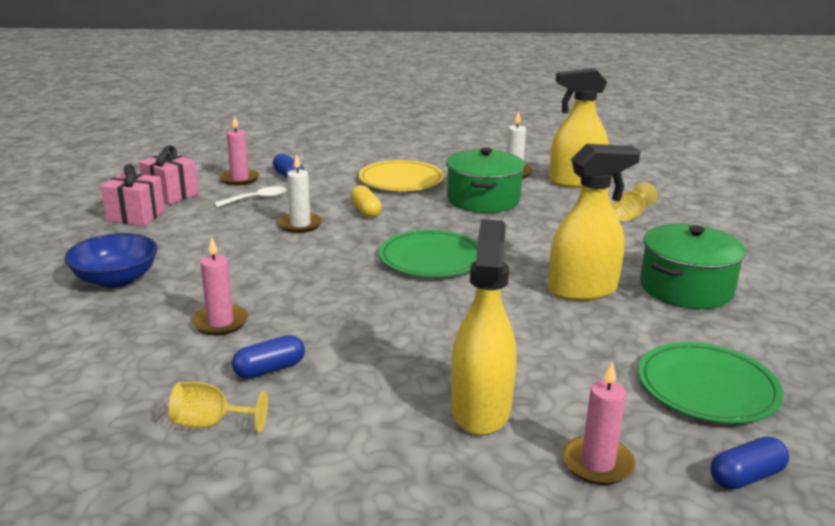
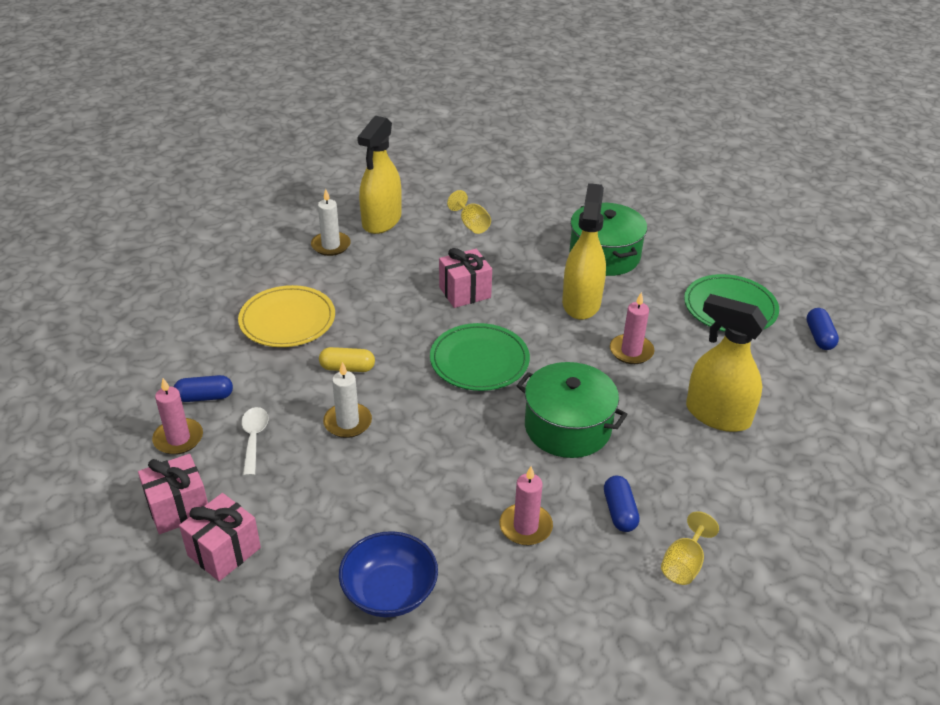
camera: 65 degrees left, 15 degrees up
(483, 199) = (378, 287): green pot -> green pot (567, 427)
(522, 233) = (465, 292): none -> pink gift
(597, 463) = (791, 387): pink candle -> pink candle (631, 351)

